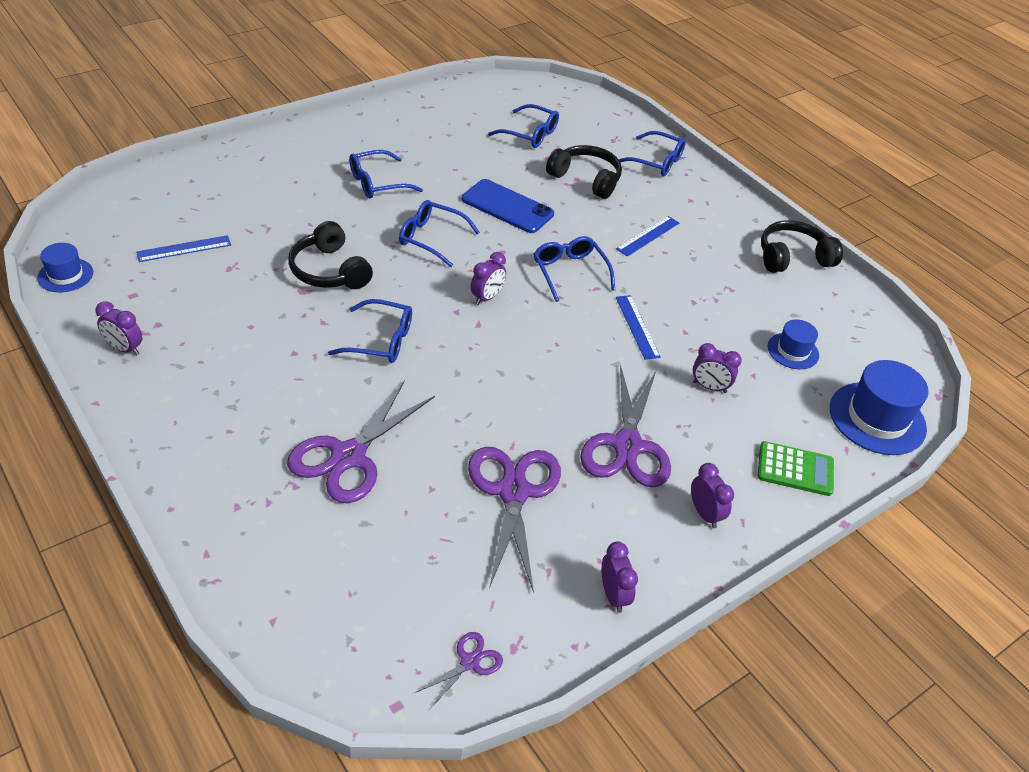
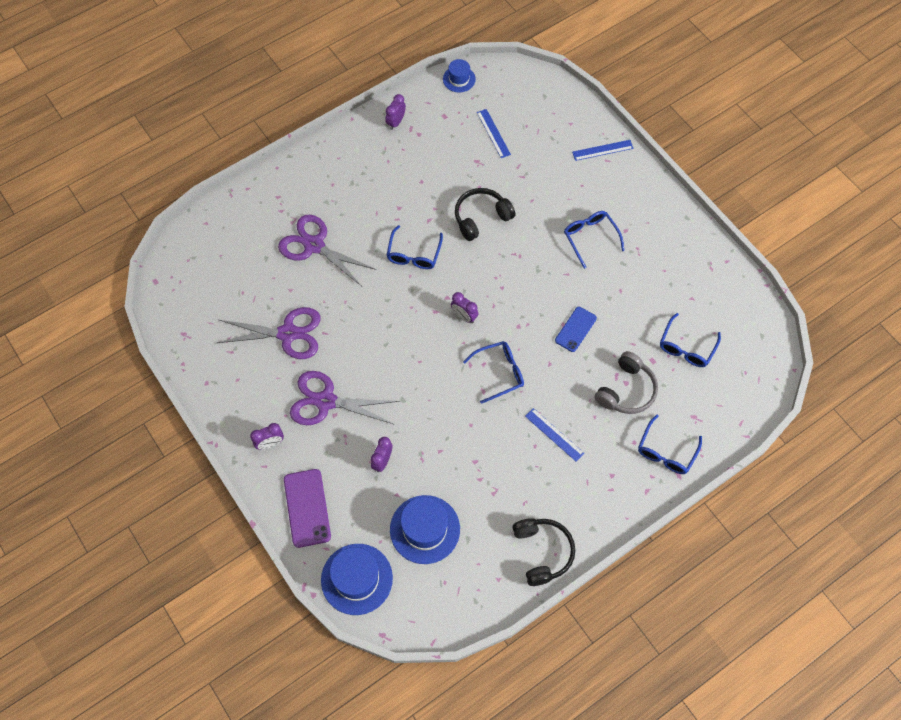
camera: 95 degrees right, 20 degrees up
(431, 238) = (526, 278): blue glasses -> none
(470, 662) = (176, 313): purple scissors -> none
(507, 207) = (575, 329): blue phone -> blue phone, size x0.67
(586, 179) = (626, 390): black headphones -> grey headphones
(613, 595) = (213, 385): purple clock -> none
(637, 326) = (442, 417): blue ruler -> blue ruler (602, 150)
(793, 351) = (425, 529): blue hat -> blue hat, size x1.76
(795, 469) = (307, 508): green calculator -> purple phone

